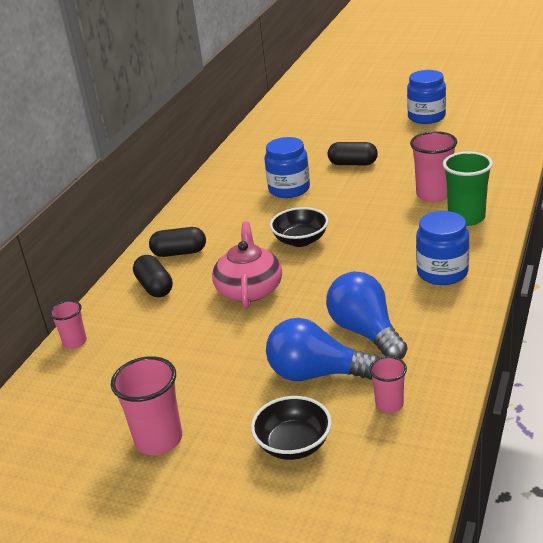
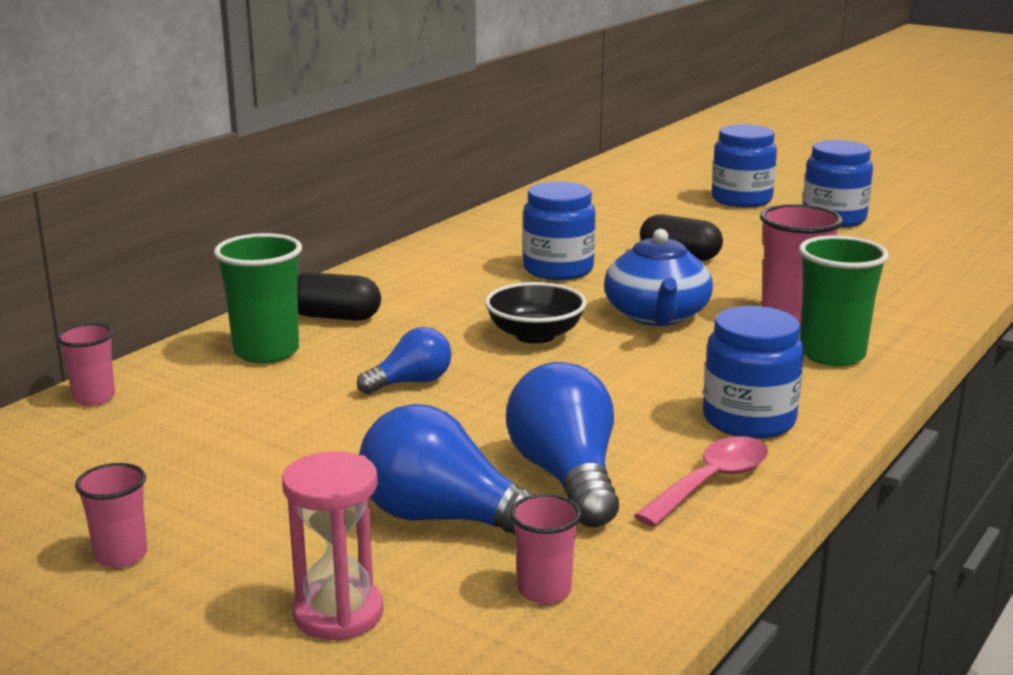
camera: 10 degrees right, 10 degrees down
(155, 287) = (266, 352): black capsule -> green cup
(158, 440) = (121, 555): pink cup -> pink cup, size x0.58
(249, 289) = (411, 382): pink teapot -> blue light bulb
(293, 444) = (338, 614): black bowl -> pink hourglass
(361, 211) = (657, 315): none -> blue teapot
(368, 113) = (741, 200): none -> blue jar
(441, 317) = (711, 482): none -> pink spoon

